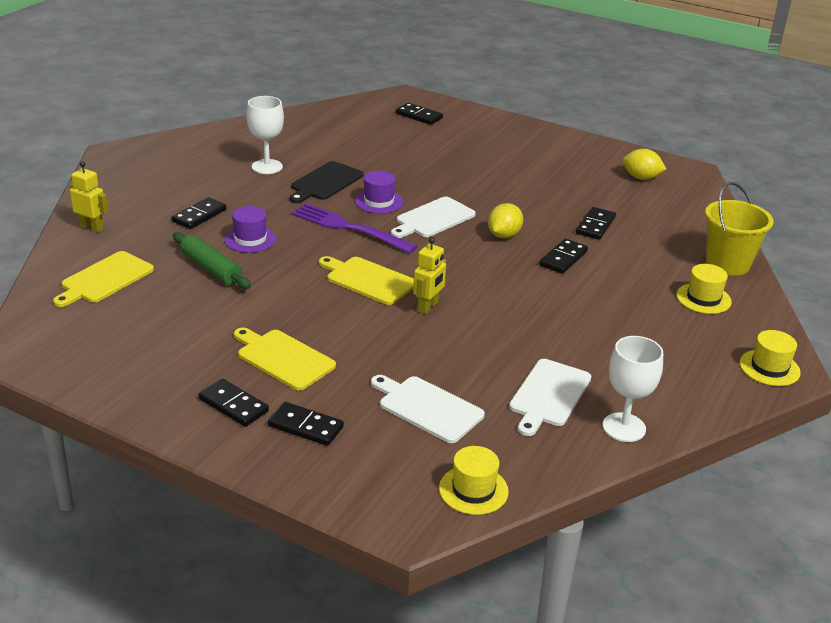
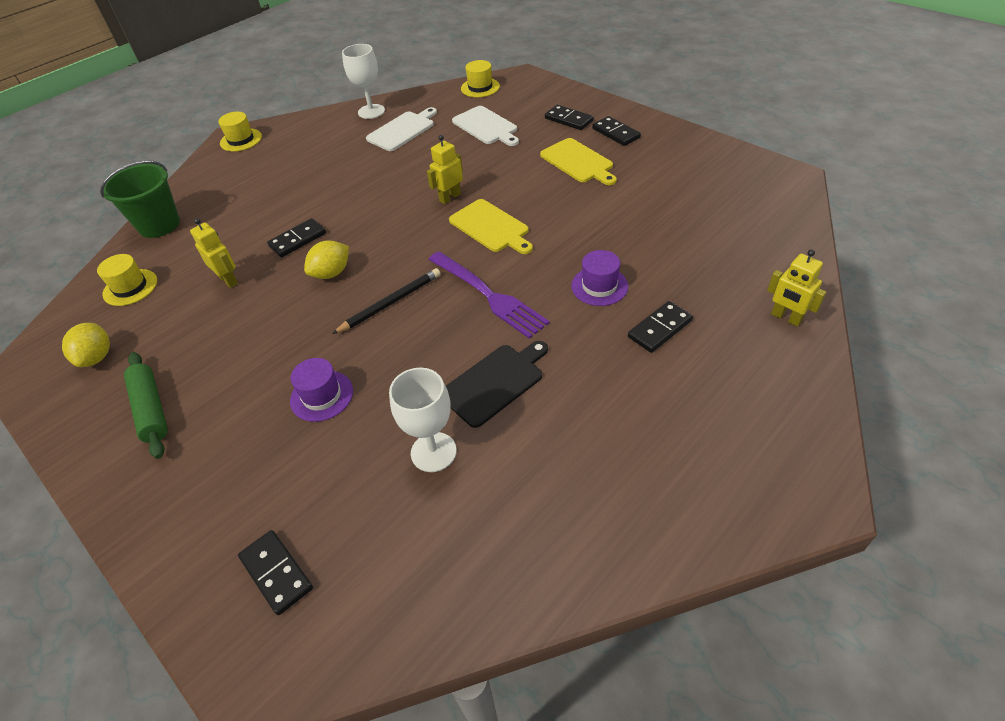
camera: 160 degrees left, 15 degrees up
(105, 279) = (743, 243): yellow cutting board -> none
(211, 269) = (640, 249): green rolling pin -> green rolling pin (151, 409)
(267, 167) = (570, 428): white goblet -> white goblet (433, 452)
(379, 202) = (439, 337): purple hat -> purple hat (321, 396)
(433, 219) = (390, 303): white cutting board -> black pencil
(595, 226) = (228, 280): black domino -> yellow robot
(641, 178) = (97, 357): yellow lemon -> yellow lemon turned 45 degrees clockwise
(703, 298) = (221, 193): yellow hat -> yellow hat (130, 287)
(727, 264) = (159, 225): yellow bucket -> green bucket

